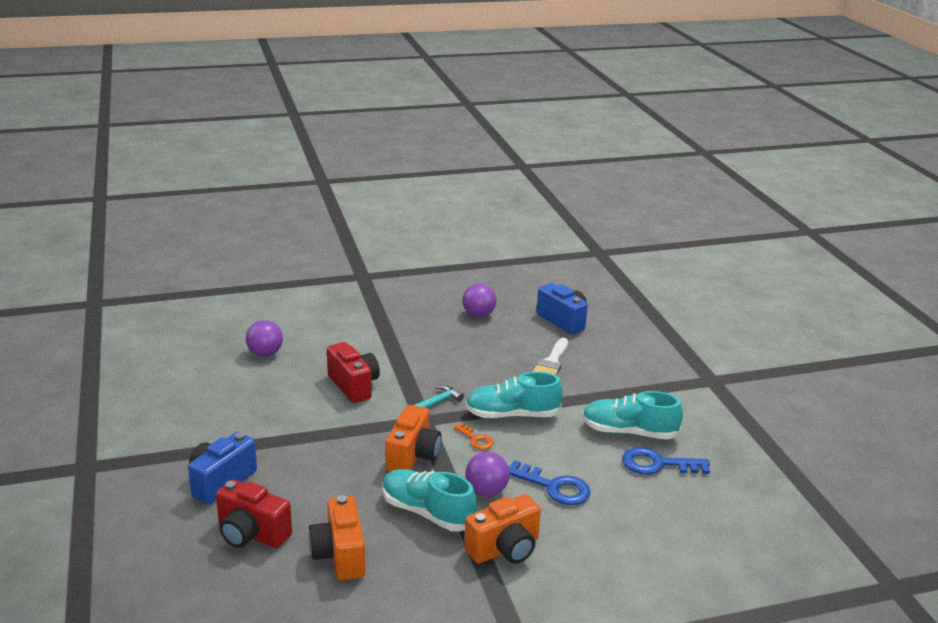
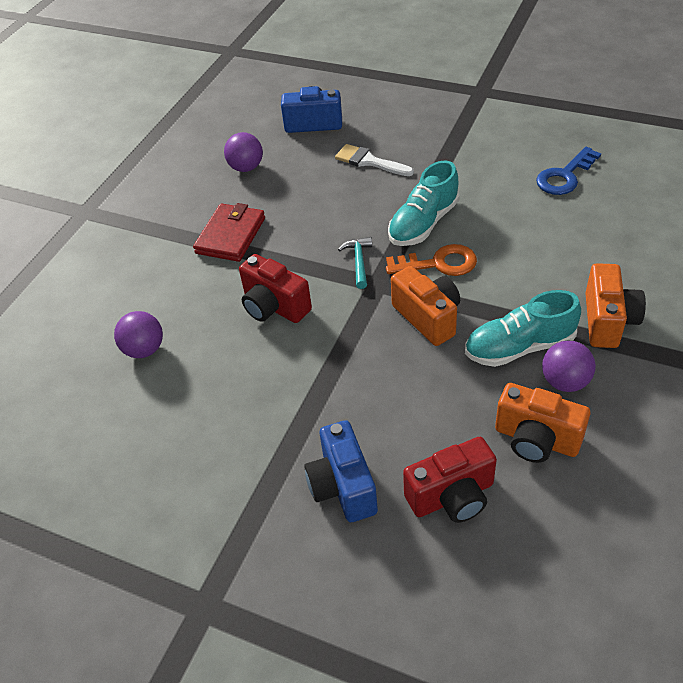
camera: 45 degrees left, 20 degrees up
(354, 386) = (274, 306): red camera -> red camera turned 150 degrees counterclockwise
(403, 339) = (231, 235): none -> red wallet
(476, 439) = (439, 263): orange key -> orange key, size x1.75
(486, 491) = (519, 293): purple ball -> purple ball (565, 381)
(551, 362) = (369, 161): white brush -> white brush turned 150 degrees clockwise
(554, 487) = (547, 249): blue key -> none
(628, 432) = (509, 169): turquoise shoe -> none

